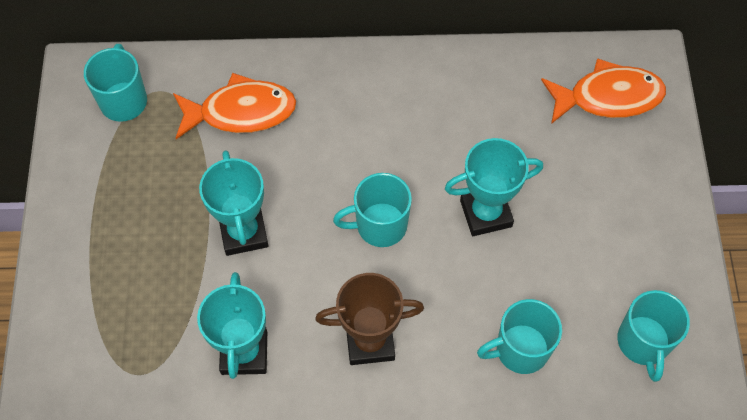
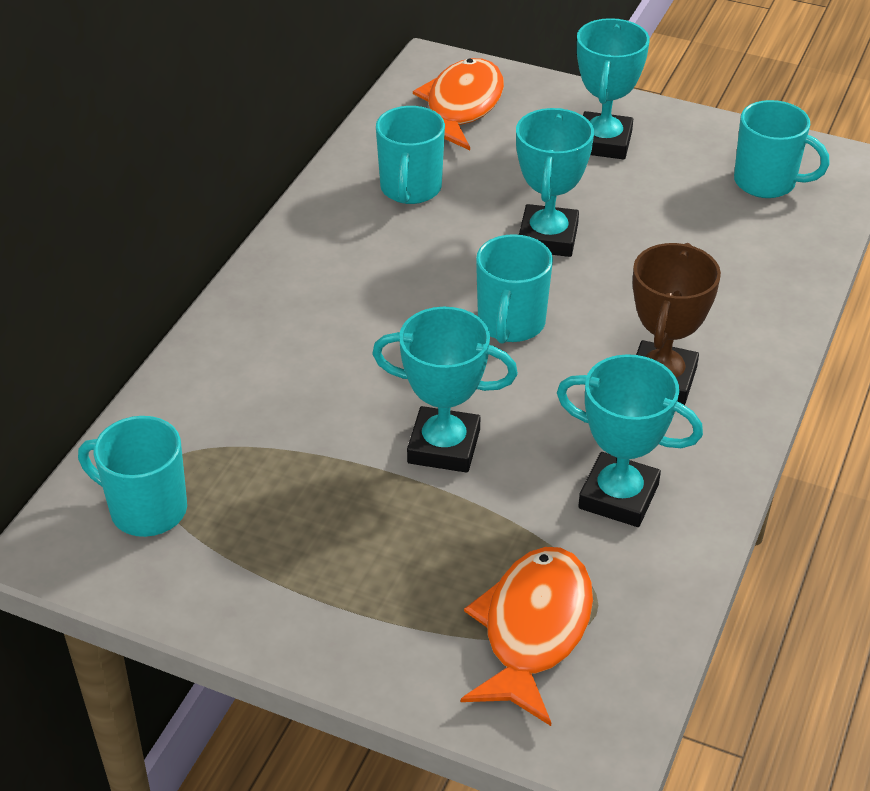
camera: 65 degrees left, 20 degrees down
(241, 112) = (258, 396): orange fish -> orange fish (533, 630)
(520, 350) = (732, 267): turquoise mug -> turquoise mug (410, 189)
(624, 208) = (603, 142): none -> turquoise trophy

